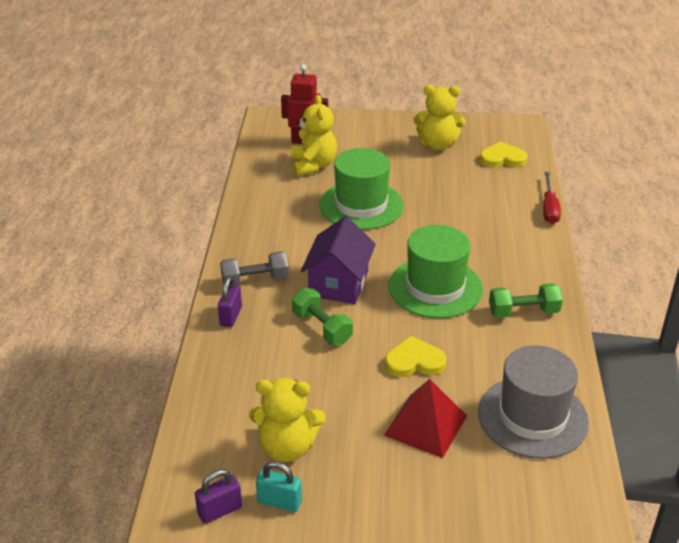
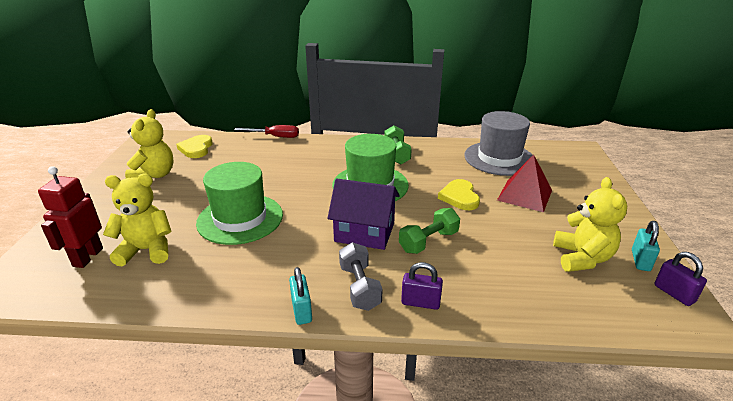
camera: 90 degrees left, 5 degrees down
(230, 251) = (301, 310): none -> turquoise padlock

